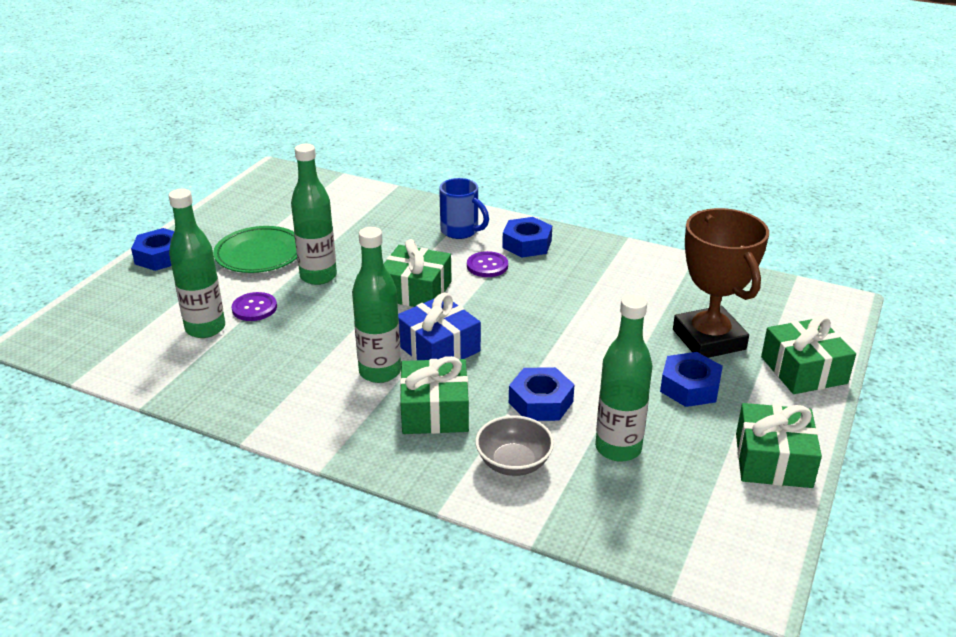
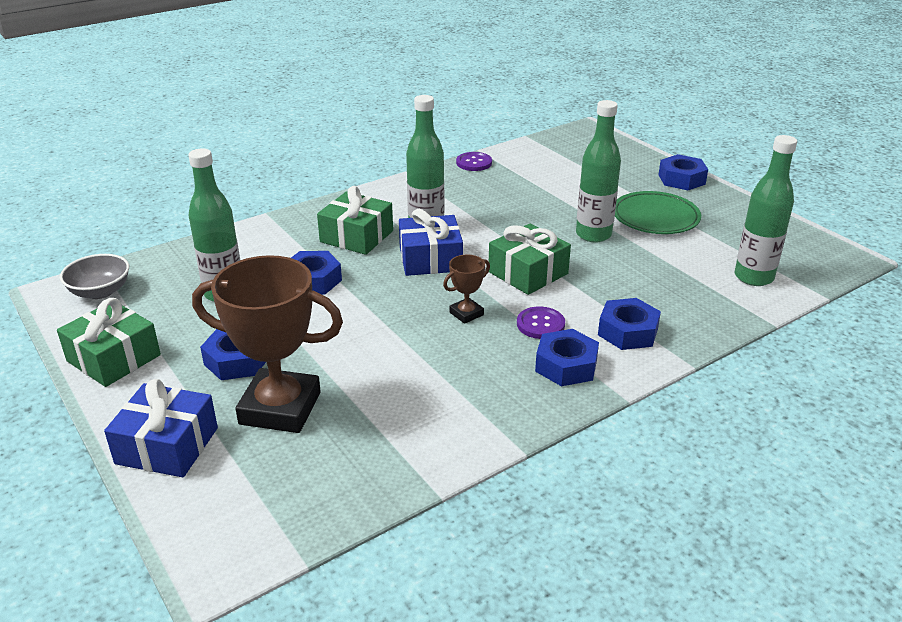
camera: 120 degrees right, 0 degrees up
(205, 328) = (551, 179): green bottle -> green bottle (753, 277)
(254, 308) = (564, 200): purple button -> purple button (474, 163)
(461, 231) = (628, 332): blue mug -> blue nut
(507, 301) = (466, 314): none -> brown trophy
(514, 463) = (268, 248): grey bowl -> grey bowl (100, 291)
(803, 370) = (167, 445): green gift -> blue gift

